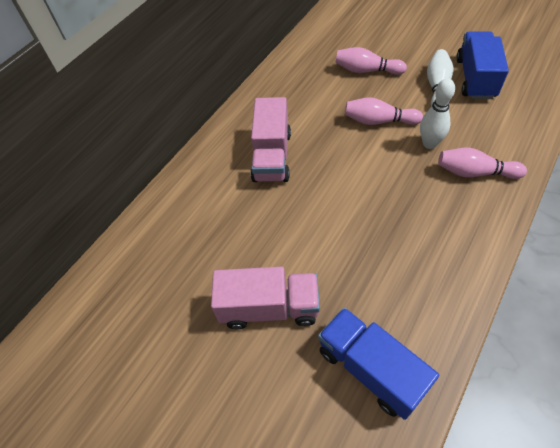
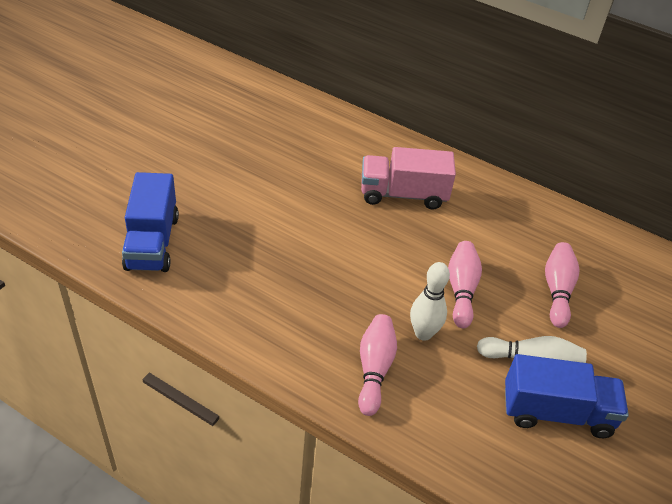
camera: 80 degrees right, 10 degrees down
(269, 308) = (223, 184): pink truck -> none
(371, 369) = (152, 242): blue truck -> blue truck turned 135 degrees clockwise

